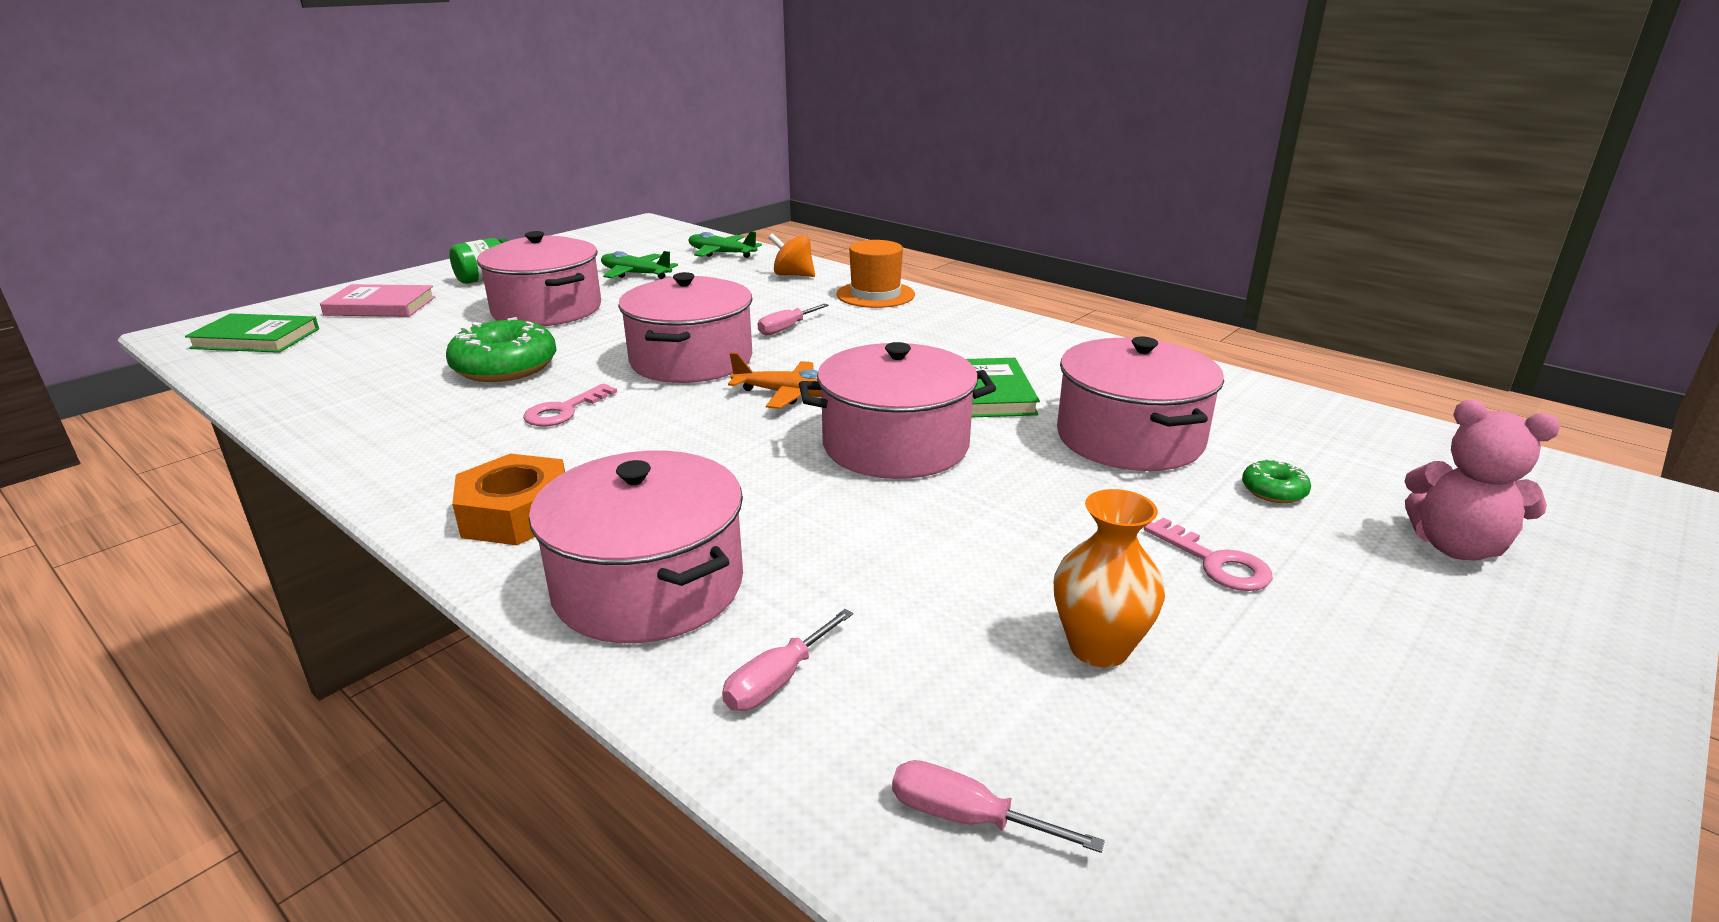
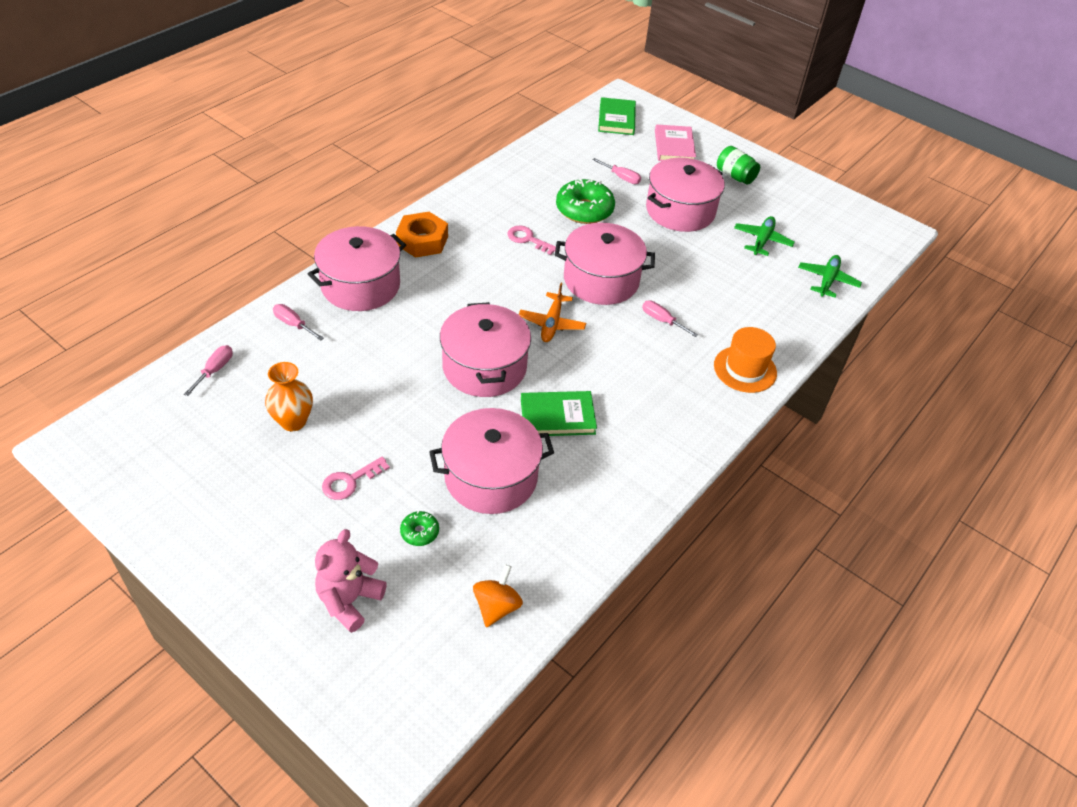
camera: 85 degrees right, 20 degrees up
(434, 340) = (621, 177): none -> pink screwdriver
(793, 275) = (782, 322): orange spinning top -> orange spinning top (496, 606)

